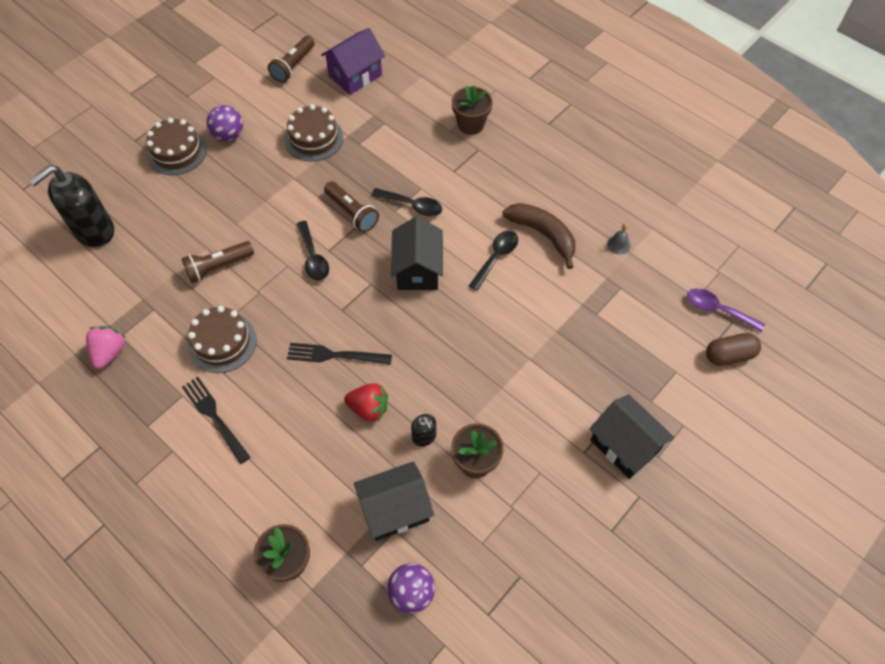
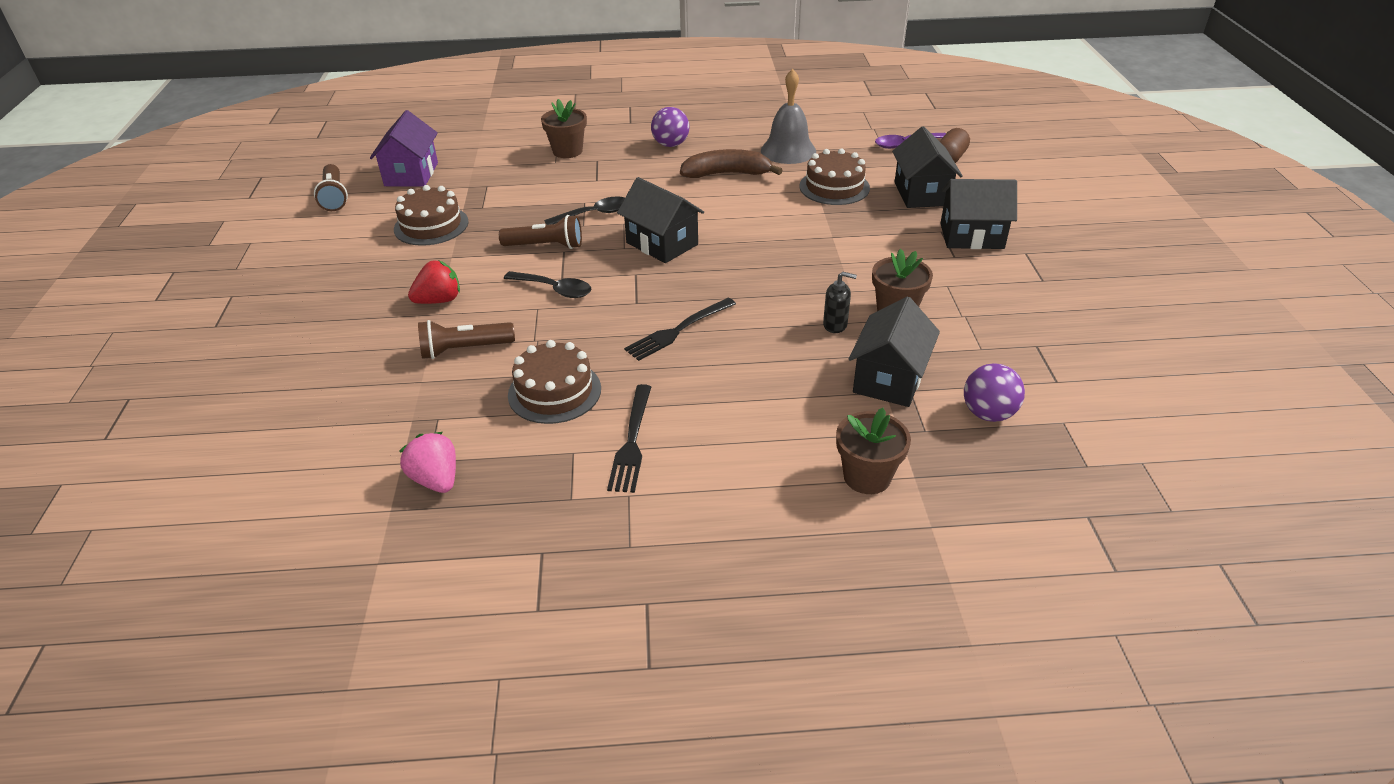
camera: 45 degrees left, 20 degrees down
(94, 231) = (266, 411): black soap dispenser -> none
(176, 152) = (285, 307): brown cake -> brown cake (834, 187)
(214, 417) = (632, 442): black fork -> black fork turned 90 degrees counterclockwise
(218, 266) = (464, 349): brown flashlight -> brown flashlight turned 60 degrees clockwise
(228, 135) = (331, 267): purple ball -> purple ball (670, 144)
(369, 408) = (763, 340): red strawberry -> red strawberry (439, 300)
(496, 257) = (713, 203): black spoon -> none
(618, 244) = (788, 150): grey bell -> grey bell, size x2.31
(651, 372) = (921, 194): none -> black house

